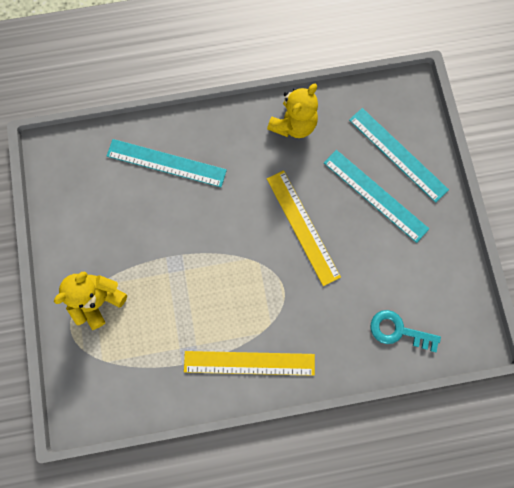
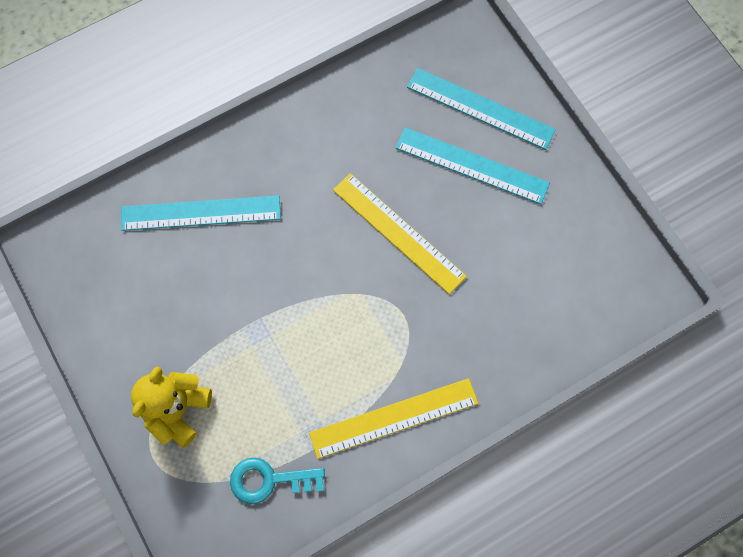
camera: 20 degrees left, 5 degrees down
(293, 125) = (342, 115): yellow teddy bear -> none
(398, 330) = (558, 315): turquoise key -> turquoise key (269, 480)

